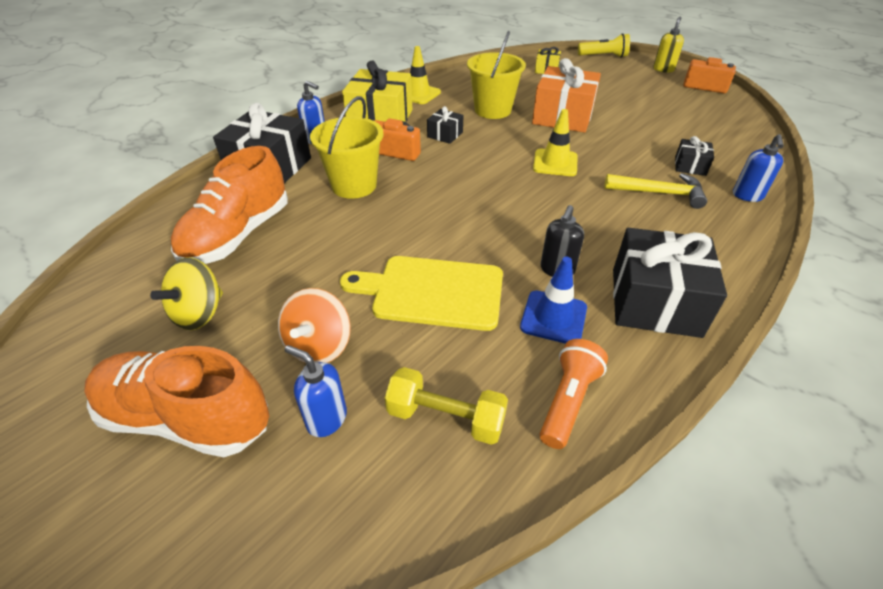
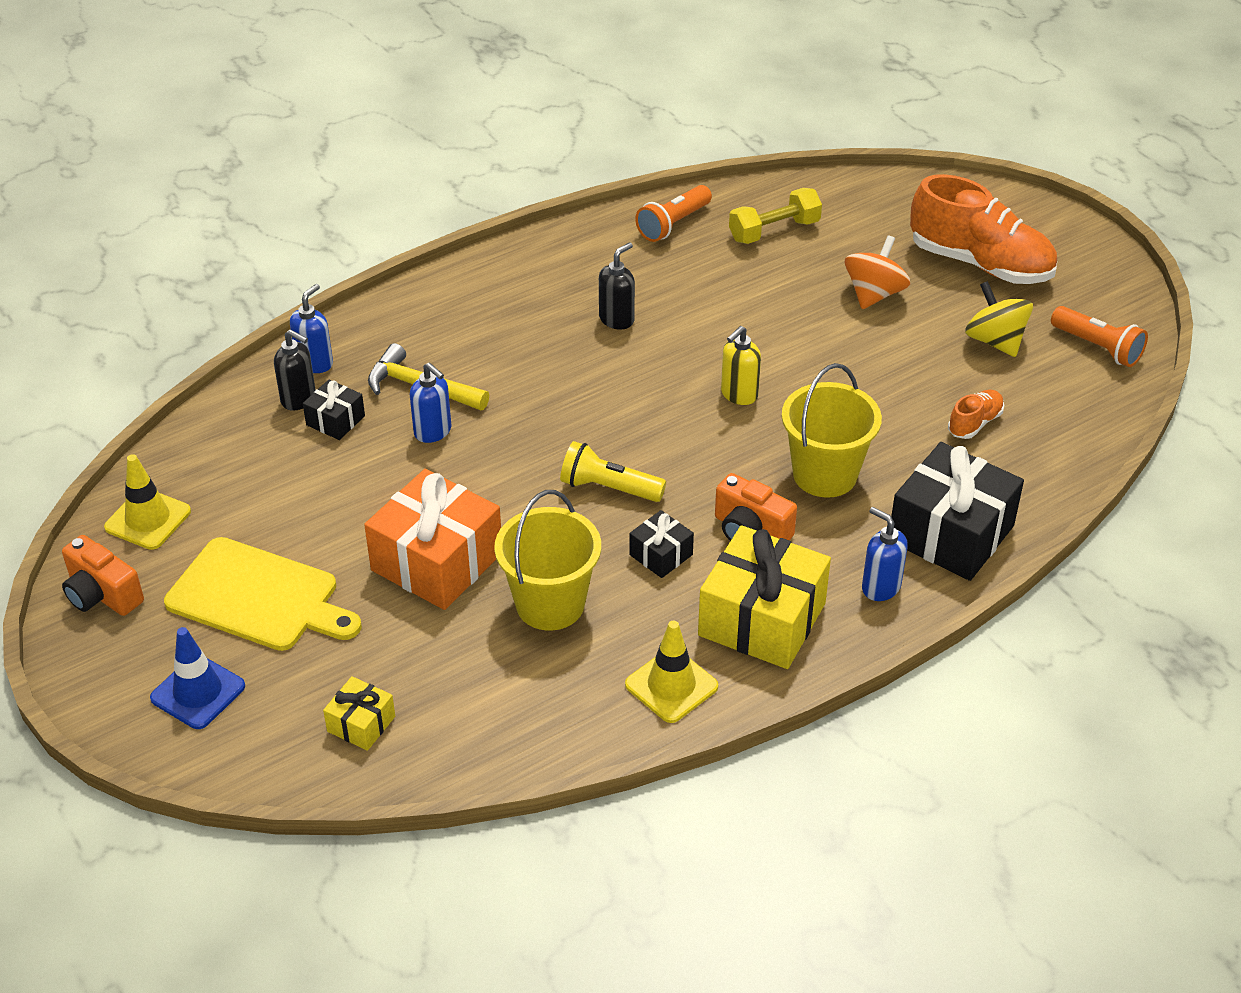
camera: 165 degrees left, 0 degrees up
(93, 325) = (1098, 347): none -> orange flashlight
(199, 313) = (995, 341): yellow spinning top -> yellow spinning top turned 75 degrees counterclockwise
(238, 235) = (974, 423): orange shoe -> orange shoe, size x0.45
(326, 419) = (868, 245): blue soap dispenser -> blue soap dispenser (433, 432)
(432, 292) = (757, 321): yellow cutting board -> yellow cutting board (259, 597)
(446, 417) = (774, 231): yellow dumbbell -> yellow dumbbell turned 60 degrees counterclockwise
(553, 317) = (648, 279): blue traffic cone -> blue traffic cone (198, 692)
(555, 163) = (521, 461): yellow traffic cone -> yellow traffic cone (148, 519)
(604, 56) = (191, 755): yellow flashlight -> yellow flashlight (608, 488)
(655, 302) = (542, 275): black gift -> none
(663, 69) = (116, 671): yellow soap dispenser -> yellow soap dispenser (739, 394)
(728, 173) = (299, 399): none -> black soap dispenser

